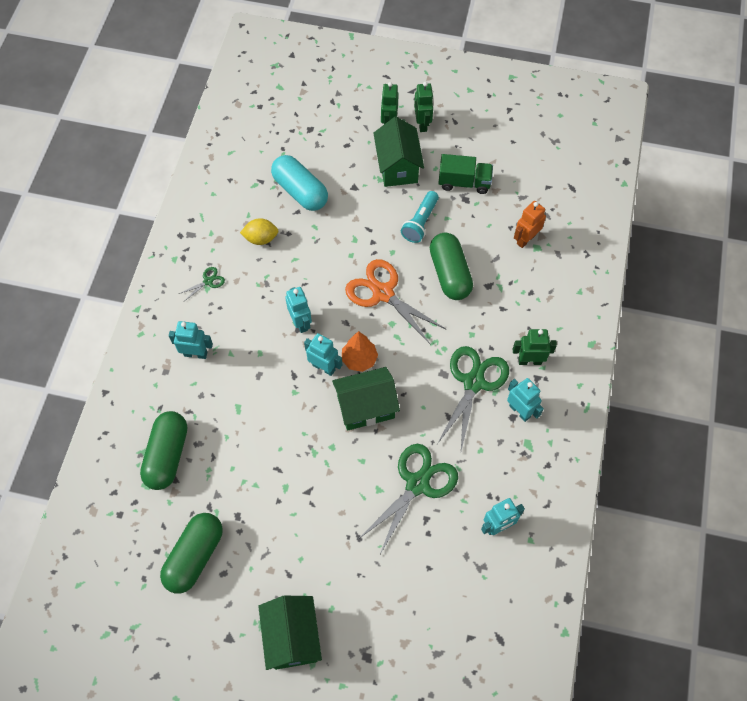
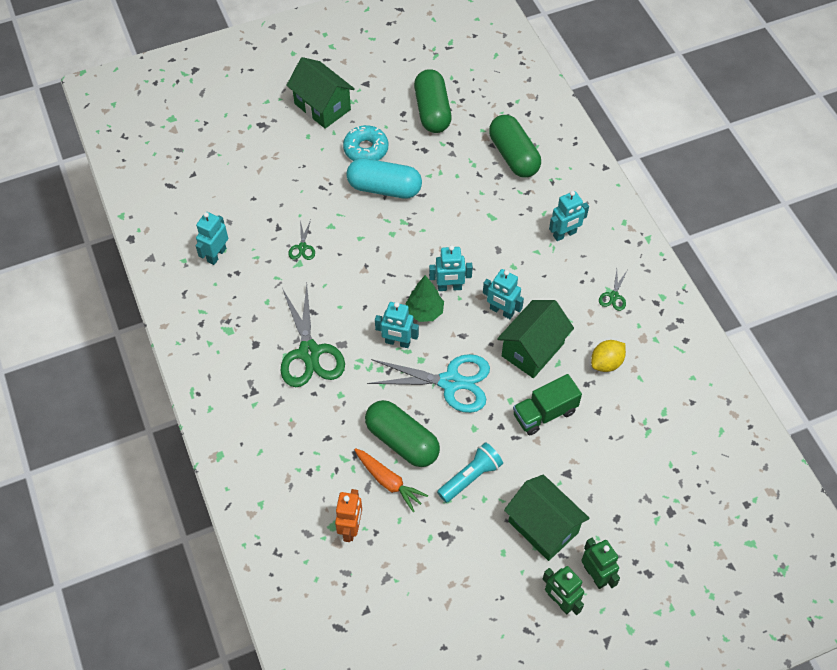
camera: 145 degrees right, 5 degrees down
(289, 554) = (366, 149): none -> turquoise donut
(300, 191) = (615, 434): turquoise capsule -> turquoise capsule (384, 188)
(359, 359) = (425, 311): orange tree -> green tree
(366, 407) = (388, 278): green house -> green house (533, 350)
(382, 293) = (451, 382): orange scissors -> turquoise scissors
(417, 483) = (302, 247): green scissors -> green scissors, size x0.44
(420, 223) = (470, 477): turquoise flashlight -> turquoise flashlight turned 60 degrees clockwise
(464, 182) = (460, 555): green truck -> green truck (544, 413)
(479, 252) = (389, 482): none -> orange carrot
(520, 411) = (252, 353): turquoise robot -> turquoise robot (397, 342)
(529, 361) = (270, 403): green robot -> none

